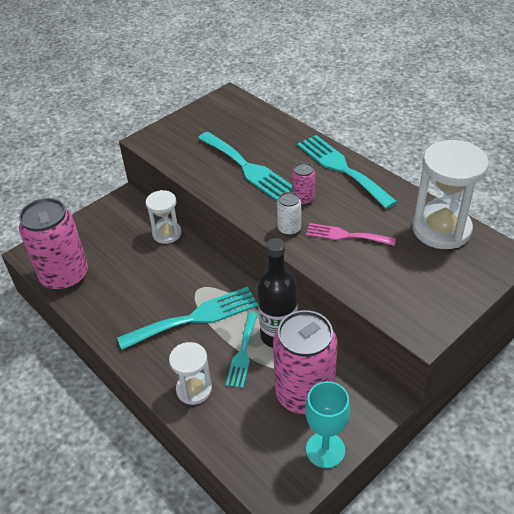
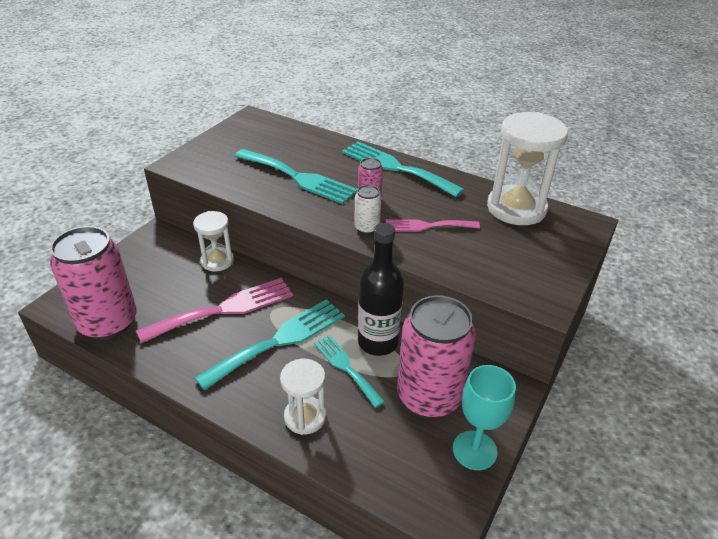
camera: 20 degrees left, 5 degrees down
(159, 280) = (225, 309): none -> pink fork
(242, 353) = (346, 367): turquoise fork -> turquoise fork turned 150 degrees clockwise

